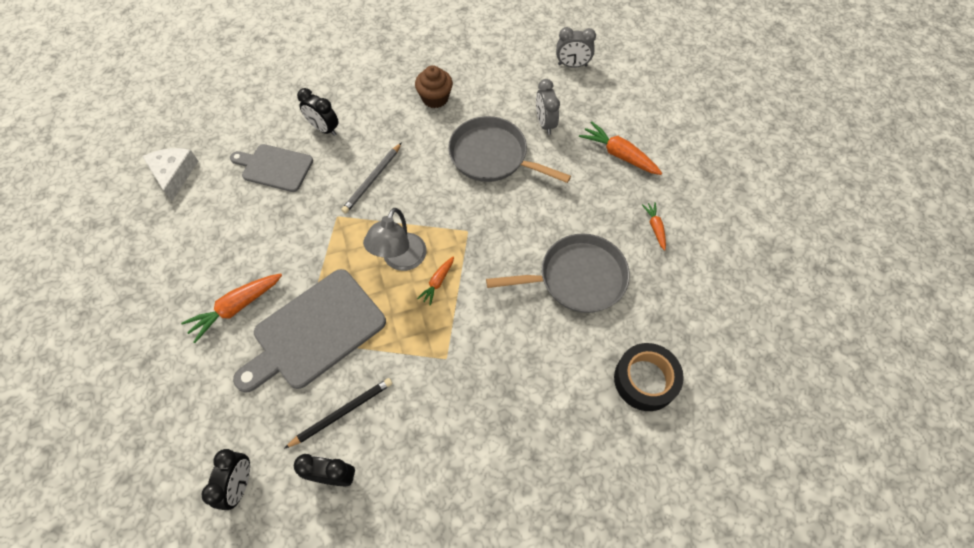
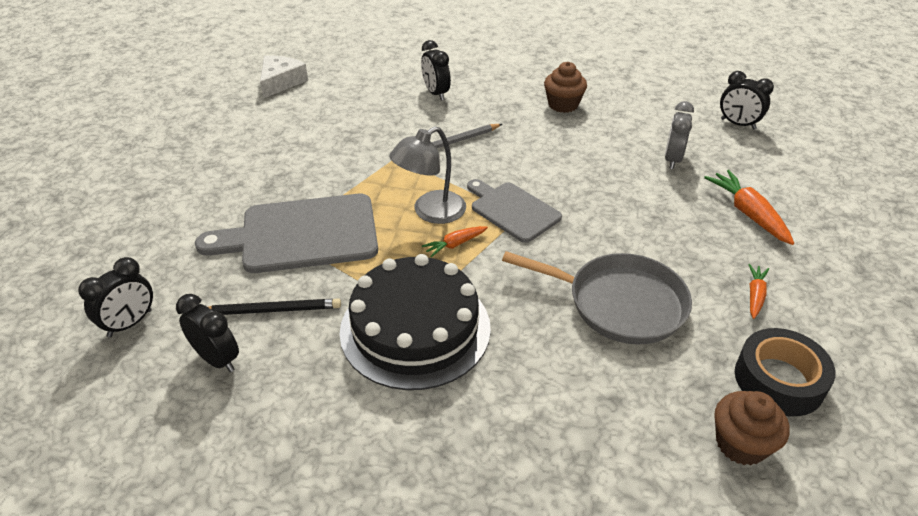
camera: 30 degrees right, 20 degrees down
(236, 307) = (249, 189): orange carrot -> none
(274, 167) = (368, 105): grey cutting board -> grey cutting board (512, 210)
(456, 372) = (415, 329): none -> black cake
(492, 156) = (592, 166): grey pan -> none
(572, 65) = (738, 124): grey clock -> black clock
(645, 380) = (643, 441): black tape -> black tape (779, 380)
(698, 350) = (741, 444): none -> brown cupcake

